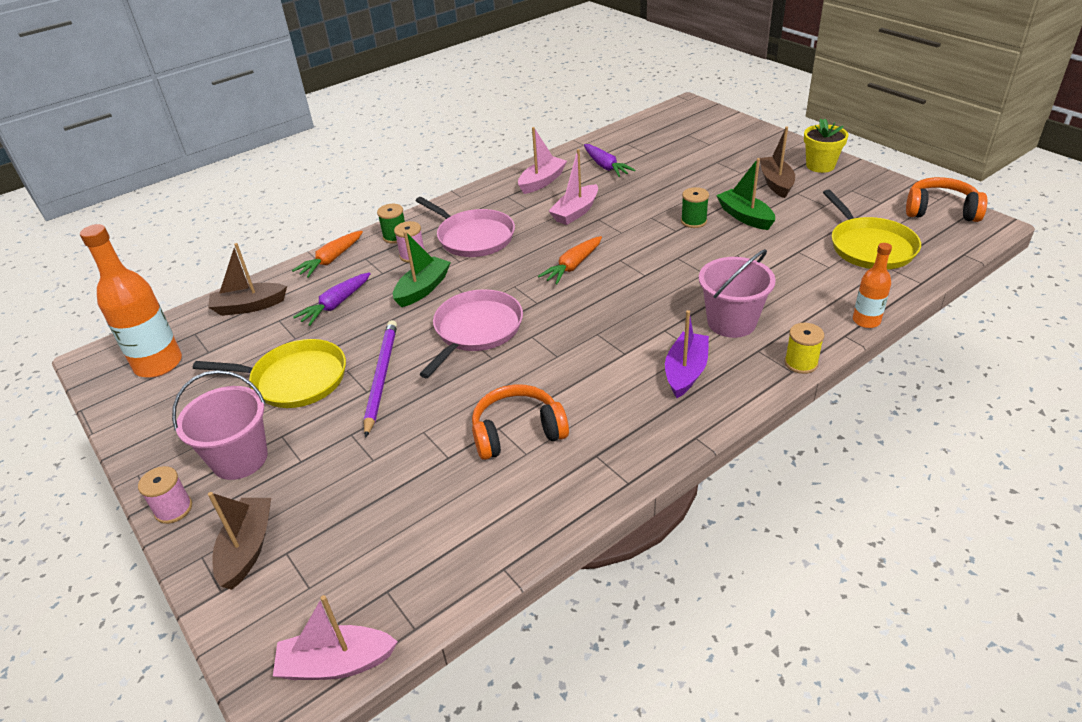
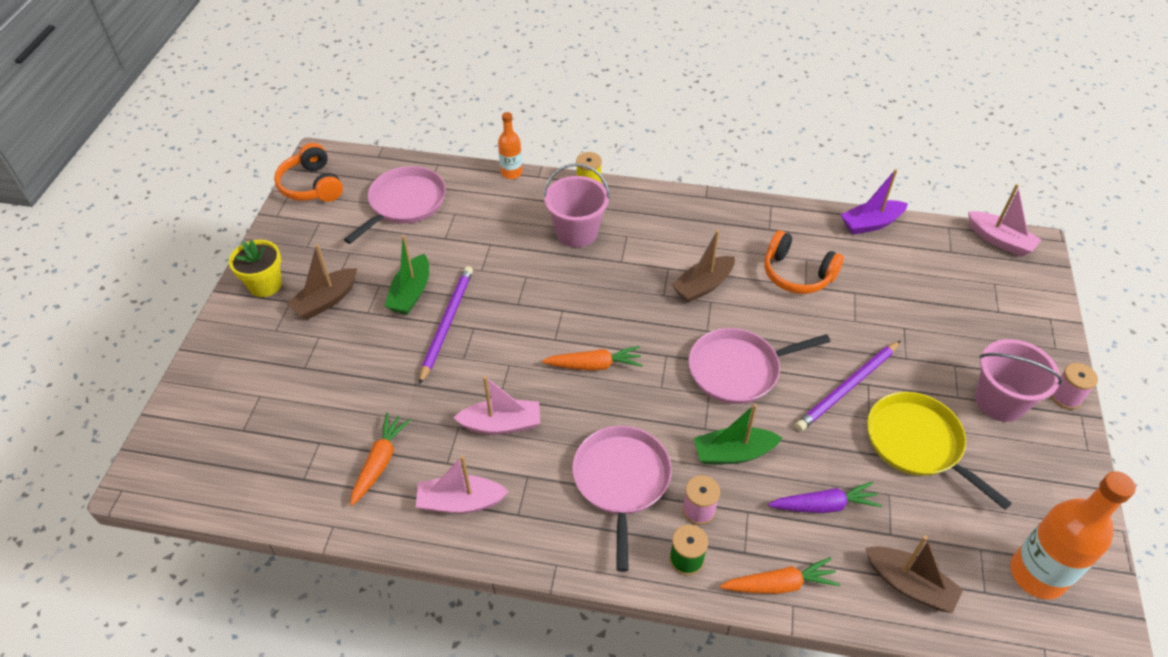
camera: 135 degrees left, 10 degrees up
(247, 548) = (1022, 331): brown boat -> brown boat (703, 286)
(605, 166) = (380, 462): purple carrot -> orange carrot
(686, 372) = (654, 228): purple boat -> purple boat (870, 223)
(693, 221) = (447, 323): green spool -> purple pencil
(870, 247) = (404, 203): yellow pan -> pink pan

